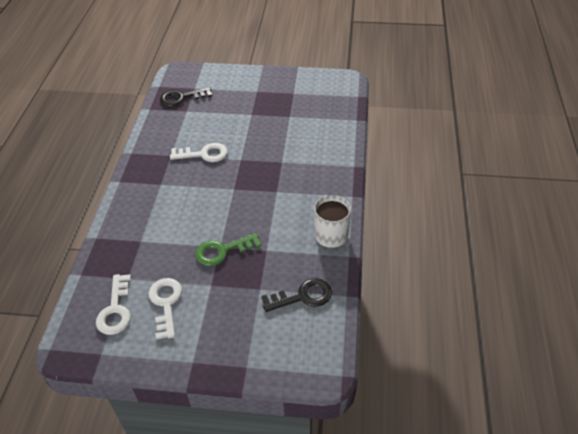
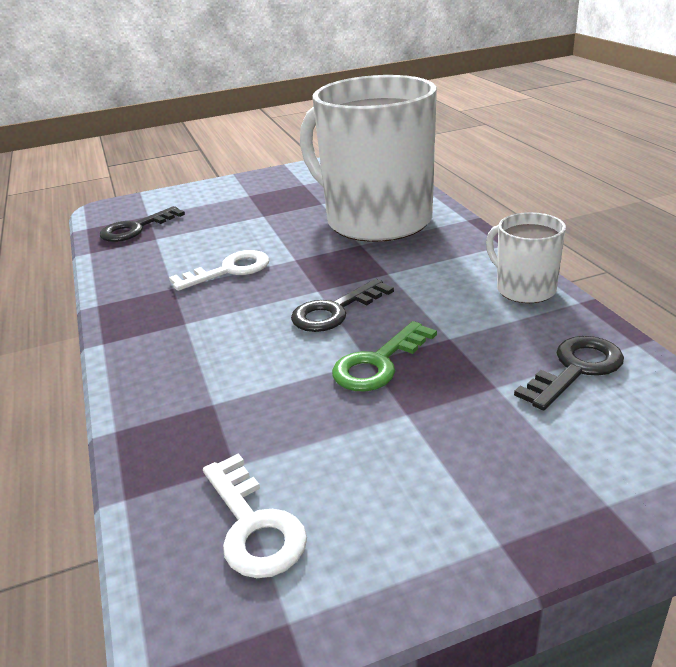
camera: 25 degrees left, 15 degrees down
(166, 303) = (350, 472): white key -> none
(230, 207) = (334, 311): none -> black key
(305, 145) = (376, 220): none -> white mug

